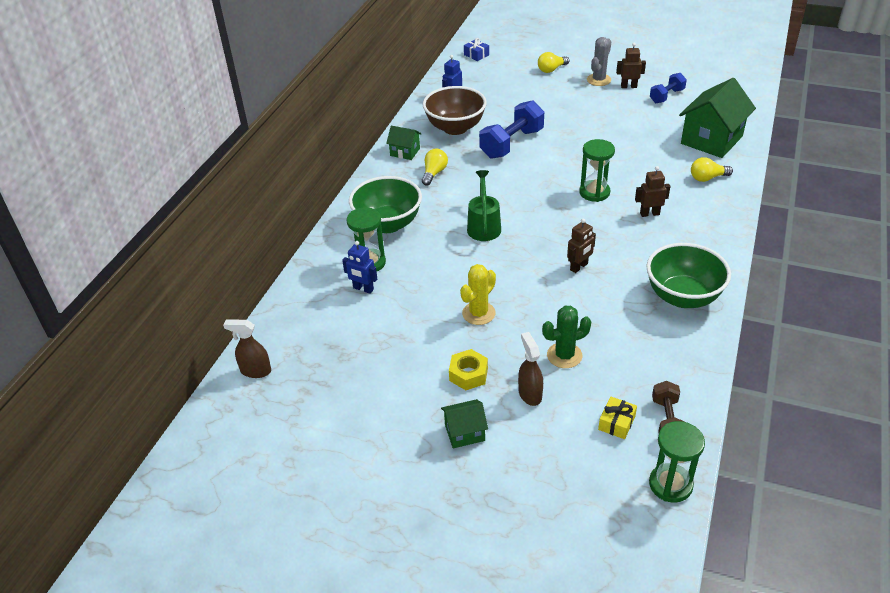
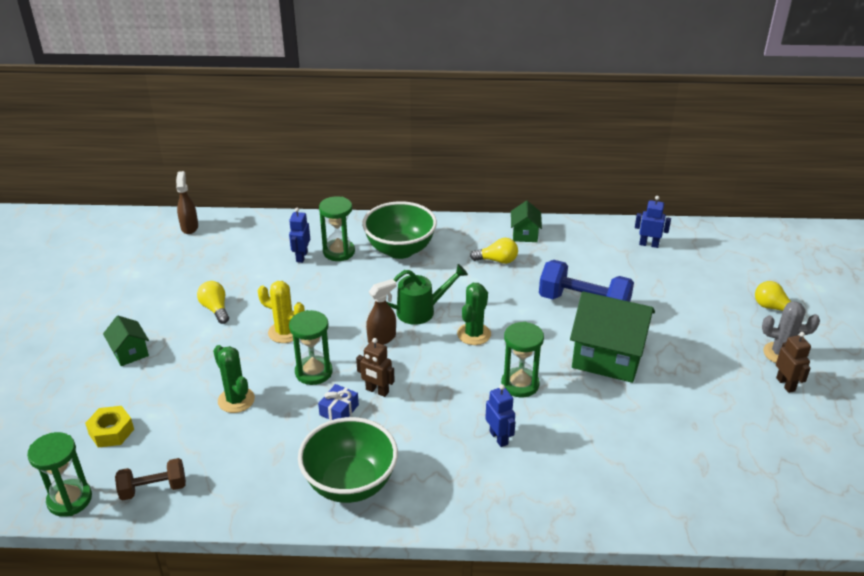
camera: 70 degrees right, 5 degrees down
(455, 128) = (590, 257): brown bowl -> none
(468, 374) = (201, 341): yellow nut -> yellow nut (111, 431)
(476, 55) = (758, 243): blue gift -> blue gift (339, 410)
(526, 203) = (474, 334): none -> green cactus
(530, 394) = (180, 384): brown spray bottle -> brown spray bottle (382, 338)
(542, 301) = (313, 372): none -> green hourglass
(616, 423) = (147, 450): yellow gift -> none
(649, 214) = (499, 438): brown robot -> blue robot
(666, 96) = (788, 426): blue dumbbell -> none
(707, 178) = (604, 487): yellow light bulb -> yellow light bulb (215, 309)
(711, 140) = (703, 485): green house -> green house (608, 357)

